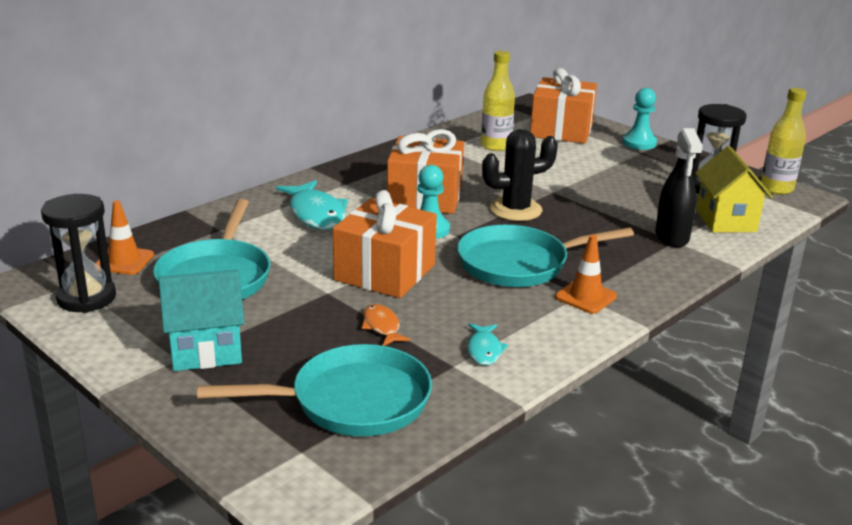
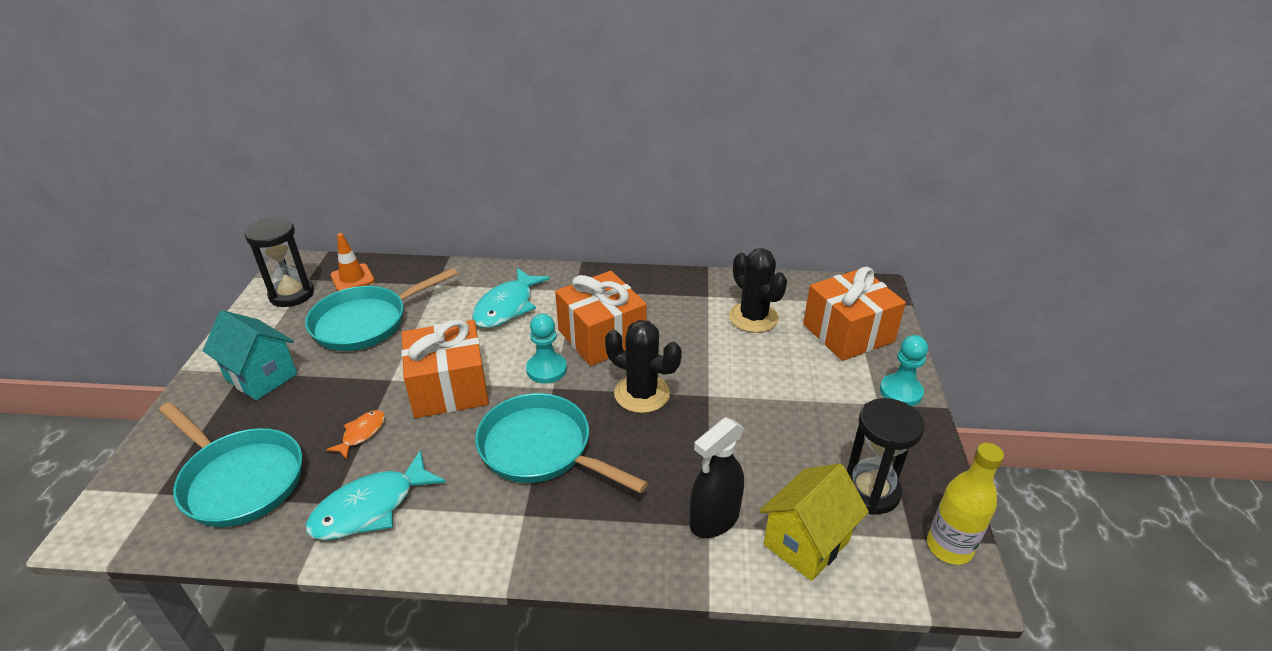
camera: 50 degrees right, 10 degrees up
(484, 350) = (371, 507): turquoise fish -> turquoise fish, size x1.87
(495, 146) = (753, 317): yellow bottle -> black cactus
(585, 297) = (522, 521): orange traffic cone -> none

